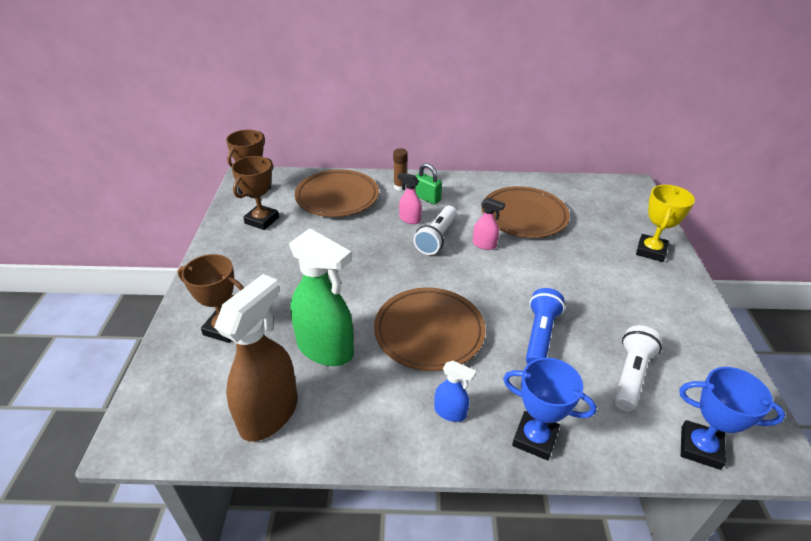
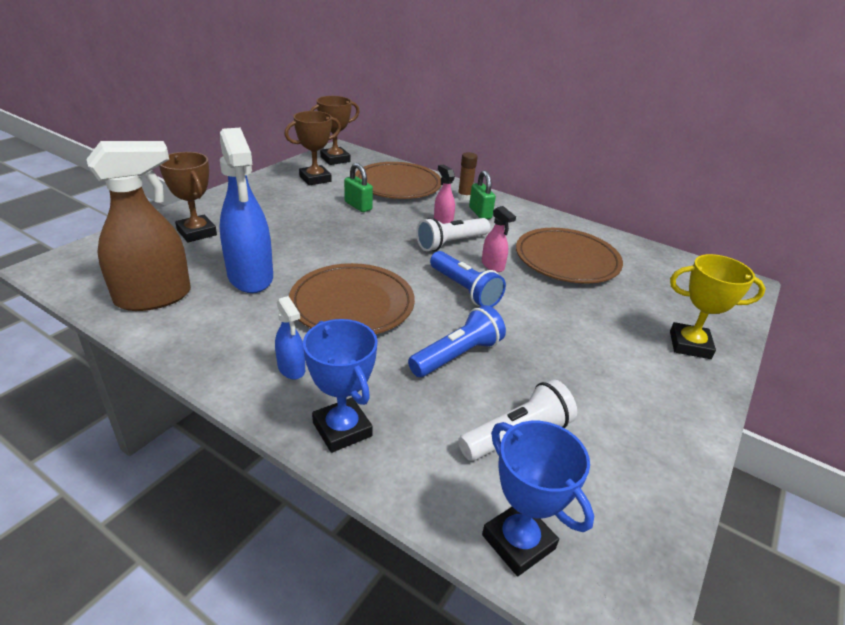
camera: 30 degrees right, 5 degrees down
(325, 349) = (250, 277): green spray bottle -> blue spray bottle
(330, 233) = (358, 206): none -> green padlock
(488, 276) = (465, 290): none -> blue flashlight
(650, 251) = (689, 345): yellow trophy -> yellow trophy turned 45 degrees clockwise

